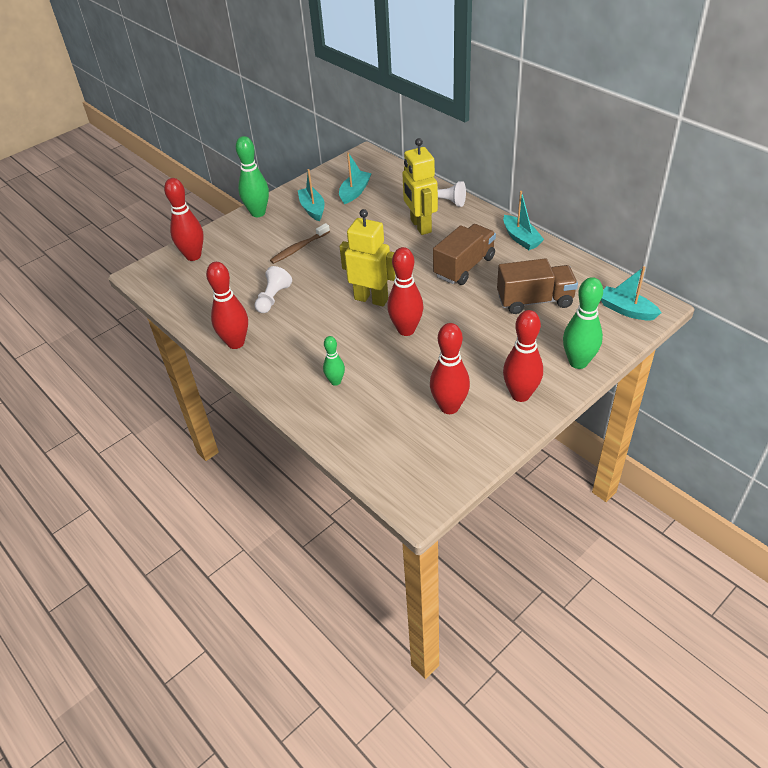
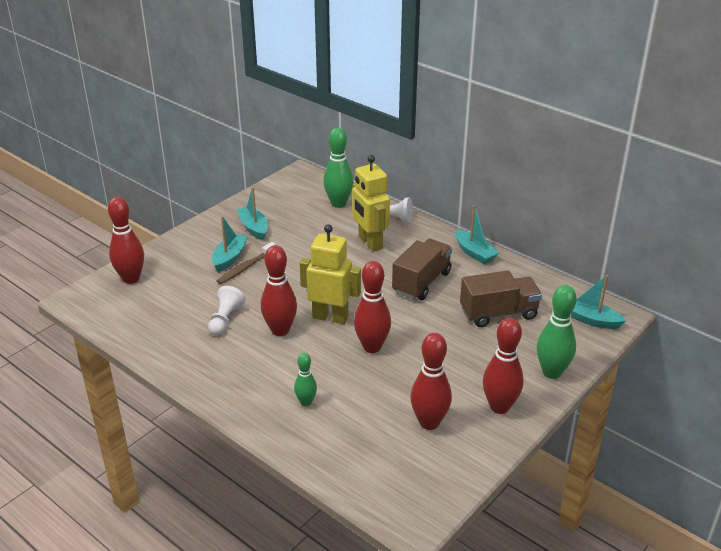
camera: 10 degrees left, 10 degrees down
(236, 343) = (191, 367): red bowling pin -> red bowling pin (280, 330)
(258, 213) = (195, 233): green bowling pin -> green bowling pin (338, 204)
(355, 192) = (296, 210): turquoise boat -> turquoise boat (230, 258)

